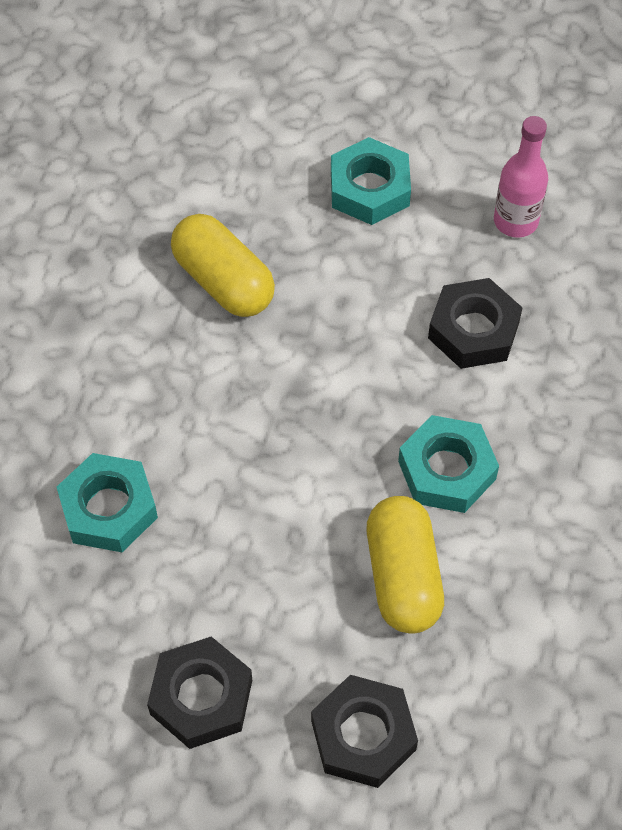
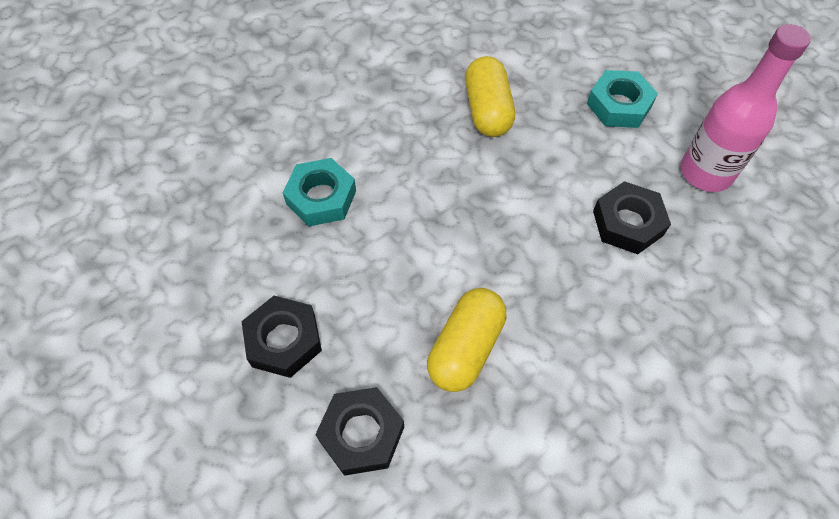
camera: 35 degrees right, 0 degrees up
(446, 470) = (545, 299): turquoise nut -> none
(515, 221) = (705, 173): pink bottle -> pink bottle, size x1.54

